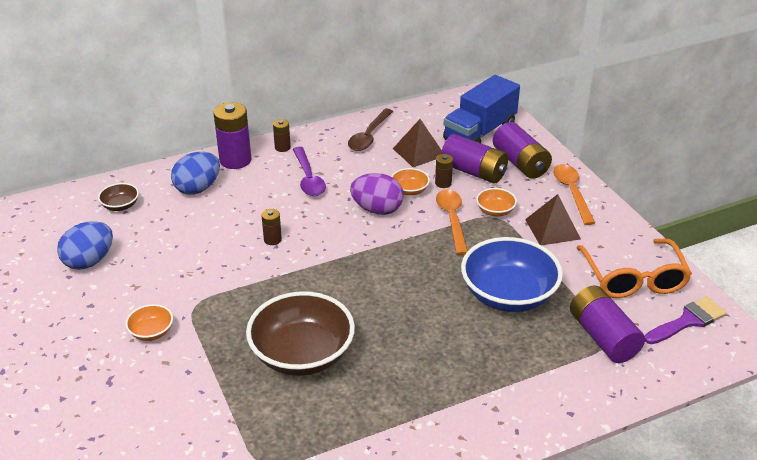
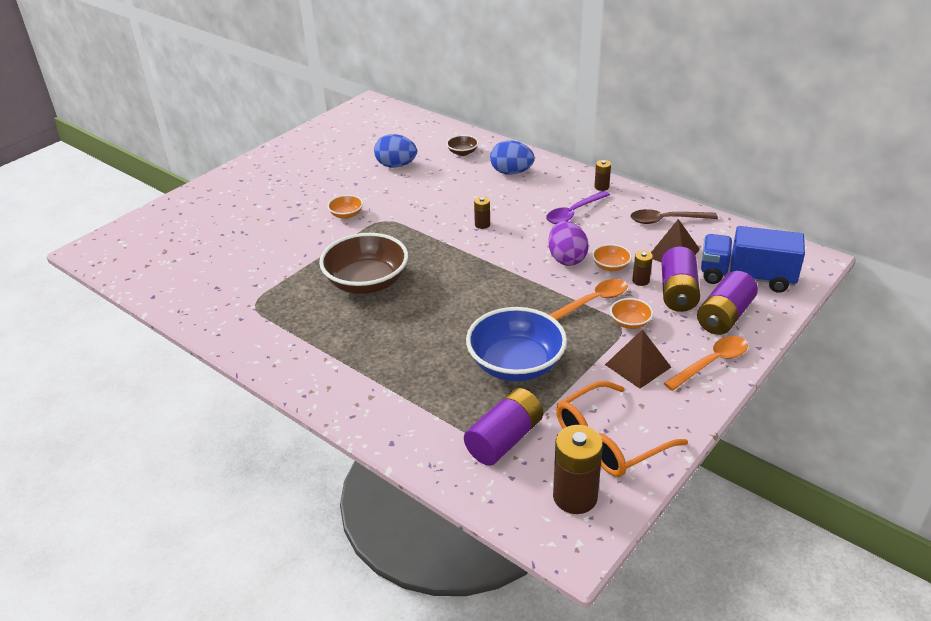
camera: 65 degrees right, 0 degrees up
(235, 160) = (562, 174): purple battery -> none
(688, 321) = (575, 497): purple brush -> brown battery

